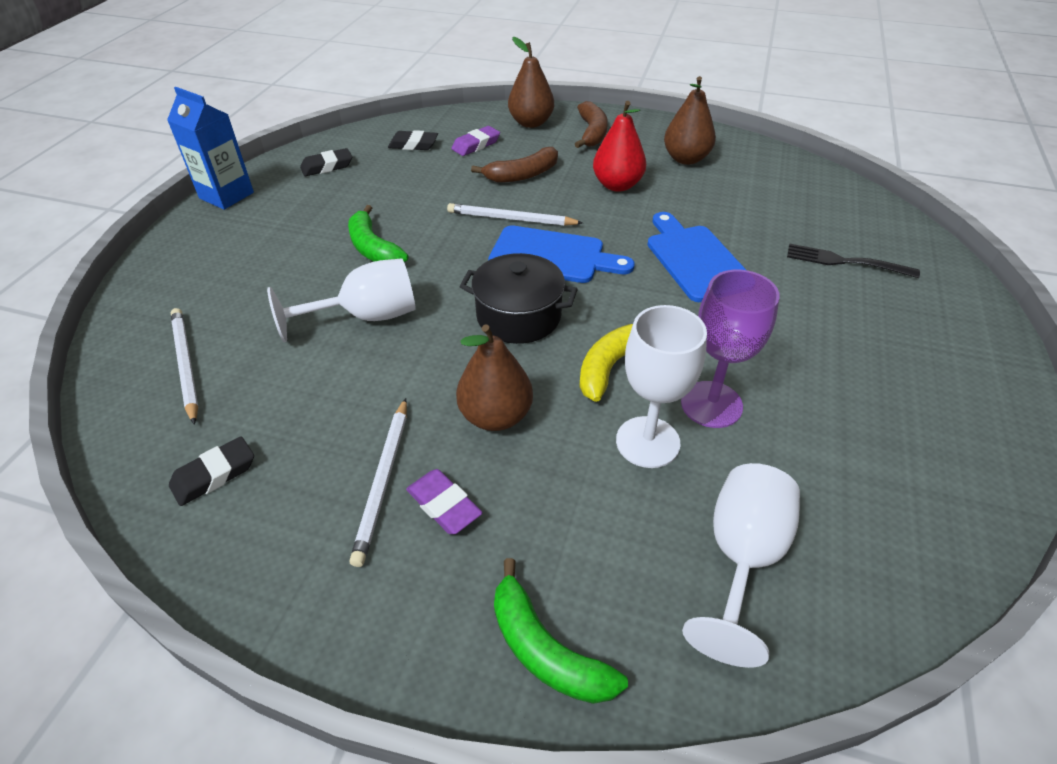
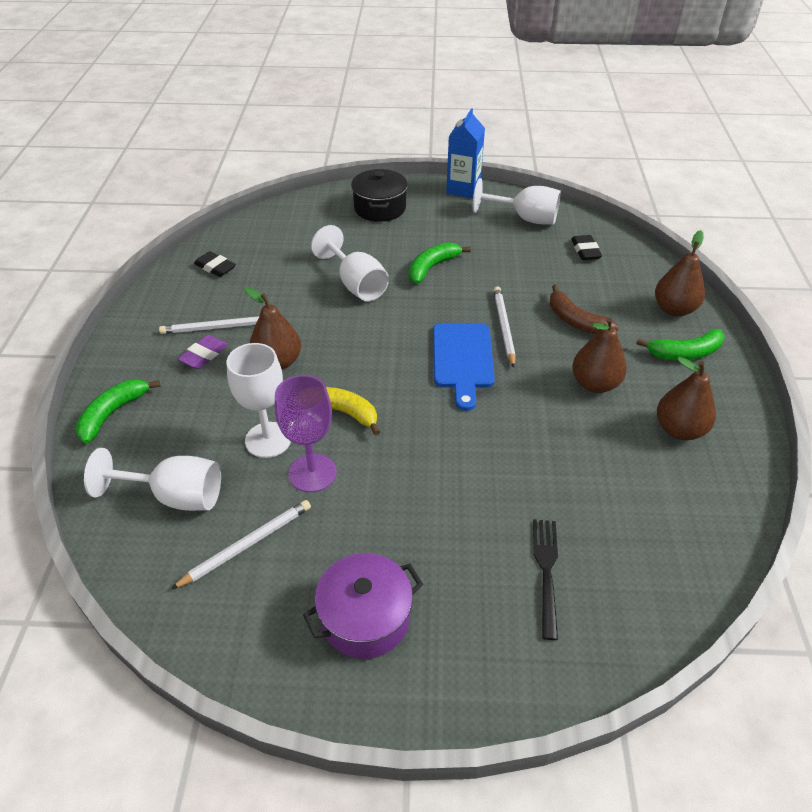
camera: 75 degrees right, 0 degrees up
(185, 365) = (293, 230): white pencil -> white pencil (247, 544)
(327, 166) = (525, 218): black eraser -> white goblet
(476, 145) = (609, 284): purple eraser -> none
(518, 316) = (380, 354): black pot -> black pot (380, 208)
(592, 133) = (685, 353): brown banana -> green banana
(617, 185) = (595, 384): red pear -> brown pear
(695, 259) = (497, 450): blue cutting board -> none
(915, 387) = (365, 618): none -> purple pot

